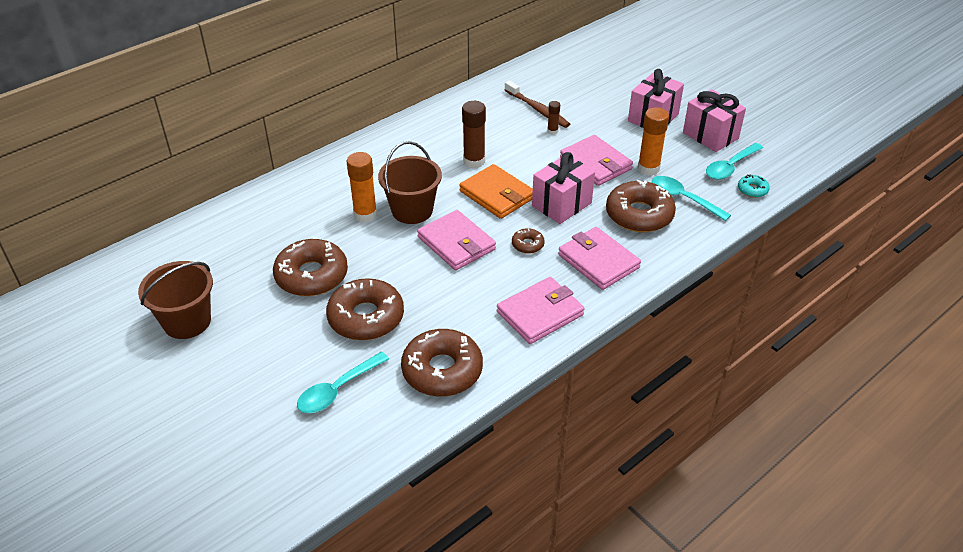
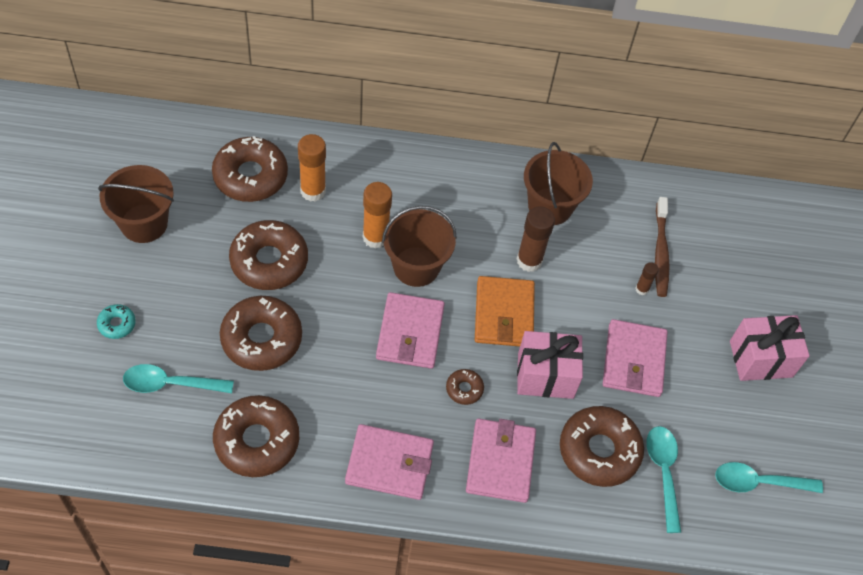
camera: 40 degrees right, 15 degrees up
(232, 243) = (250, 176): none -> brown donut
(448, 130) = (550, 206): none -> brown bucket
(648, 168) = (676, 410): orange glue stick -> orange glue stick (313, 191)
(710, 135) = (790, 430): pink gift -> none
(752, 190) = (744, 526): turquoise donut -> turquoise donut (117, 324)

